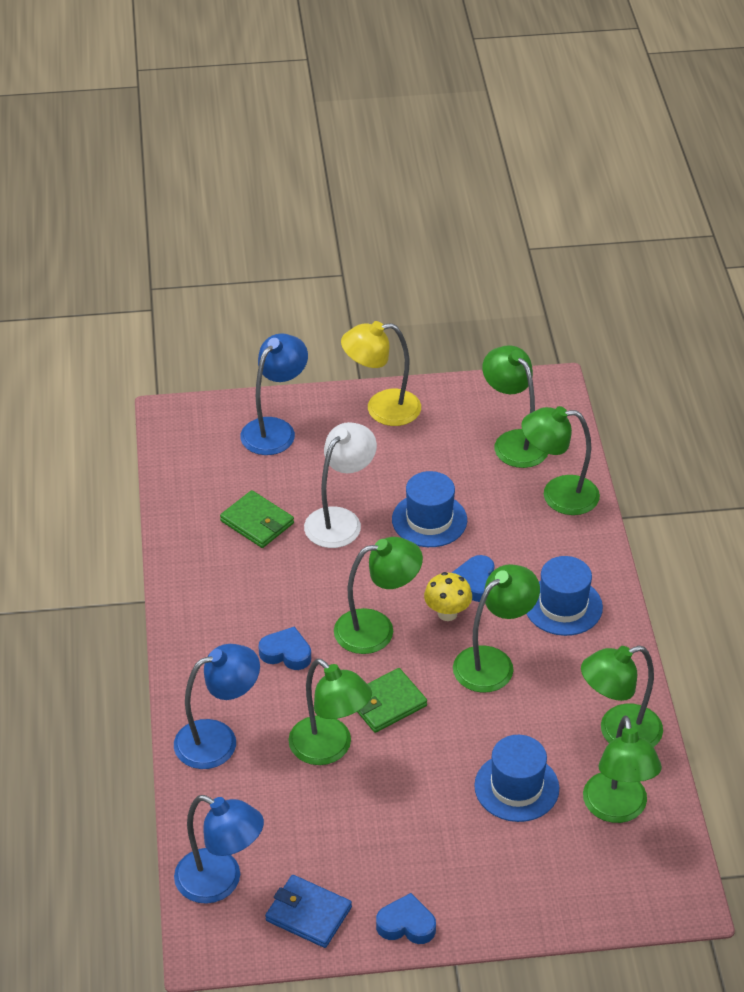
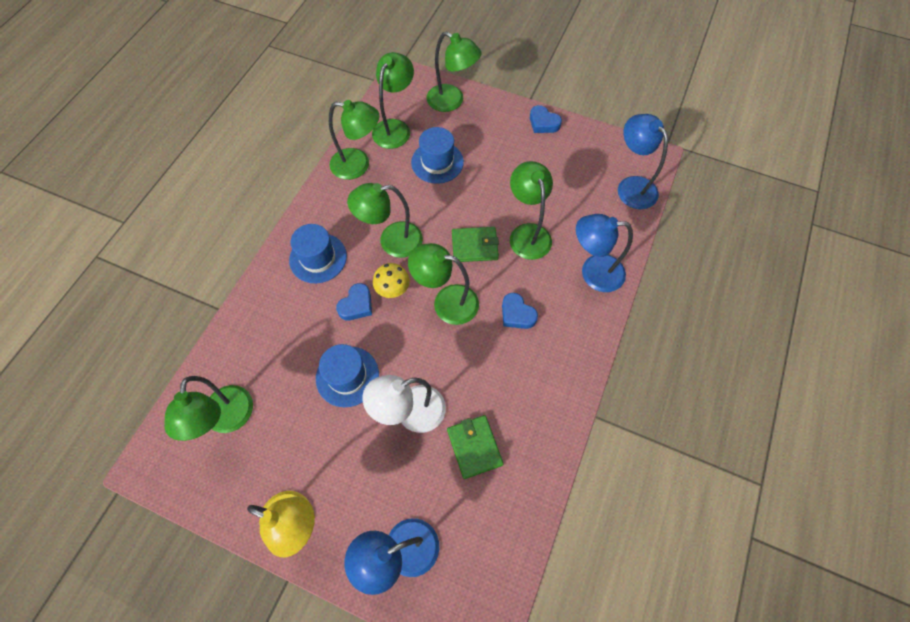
camera: 150 degrees left, 20 degrees up
(308, 914) = (591, 149): blue wallet -> none
(558, 495) = (243, 348): green lamp -> green lamp (452, 101)

